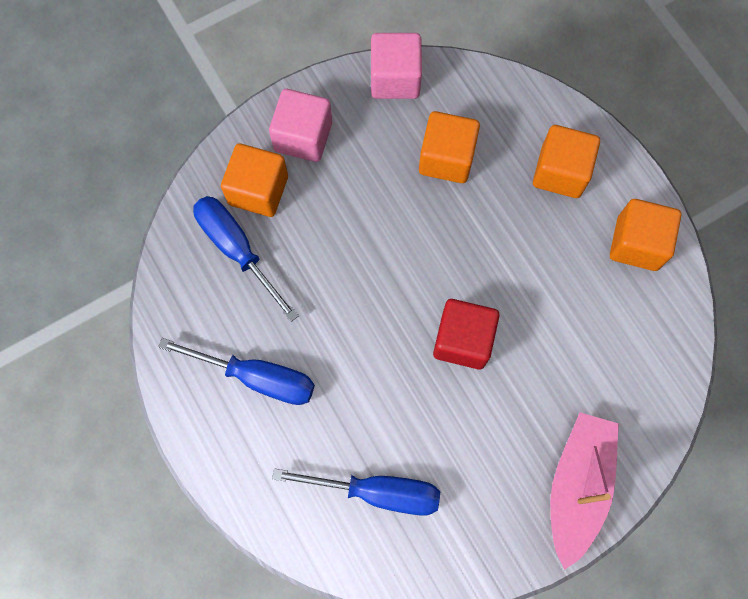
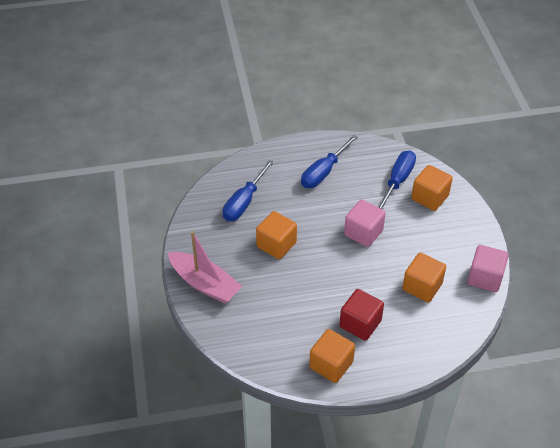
camera: 110 degrees right, 25 degrees down
(236, 249) = (398, 180): blue screwdriver -> blue screwdriver turned 45 degrees counterclockwise
(303, 137) = (457, 224): pink cube -> pink cube (363, 233)
(463, 340) = (307, 260): red cube -> red cube (360, 324)
(560, 172) = (393, 341): orange cube -> orange cube (276, 244)

